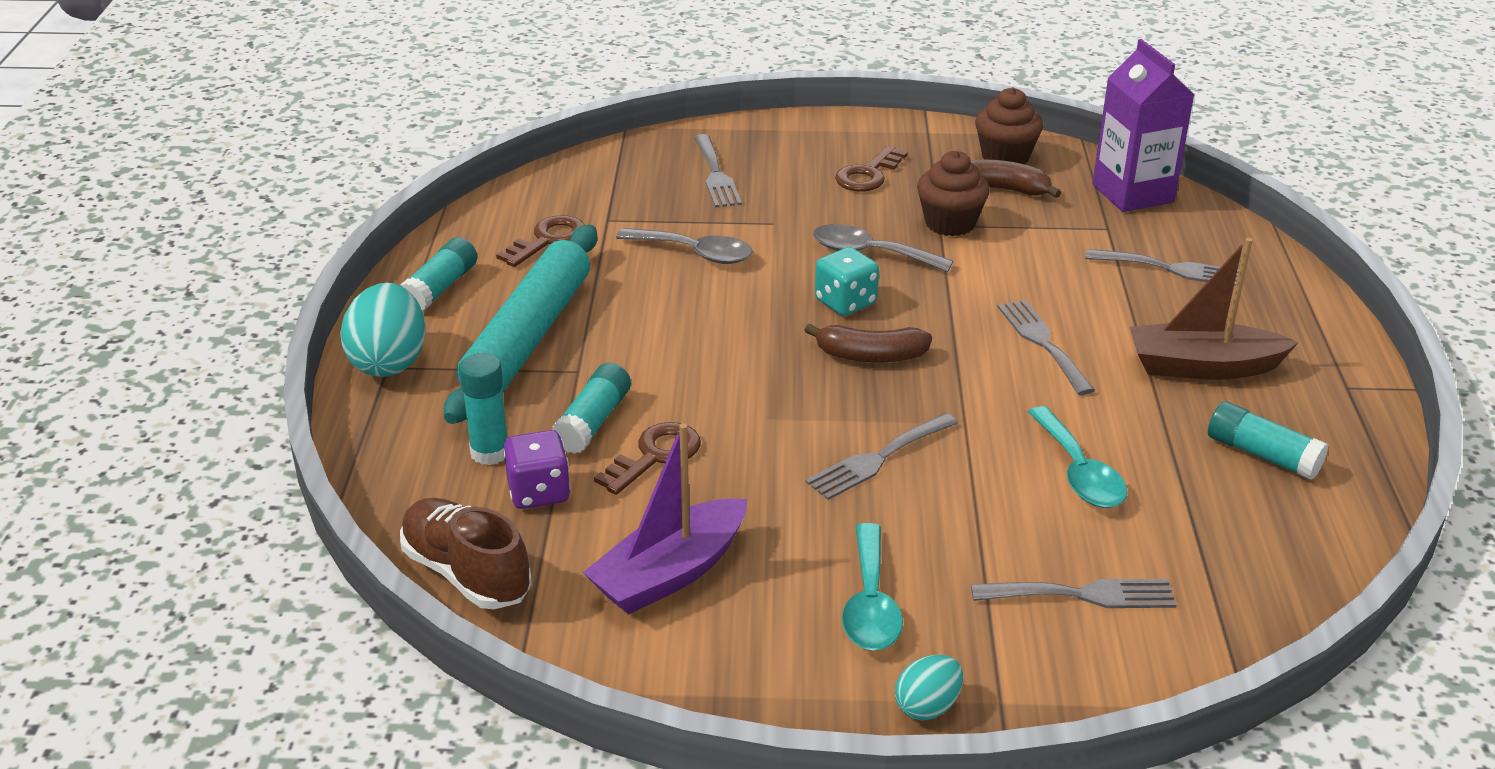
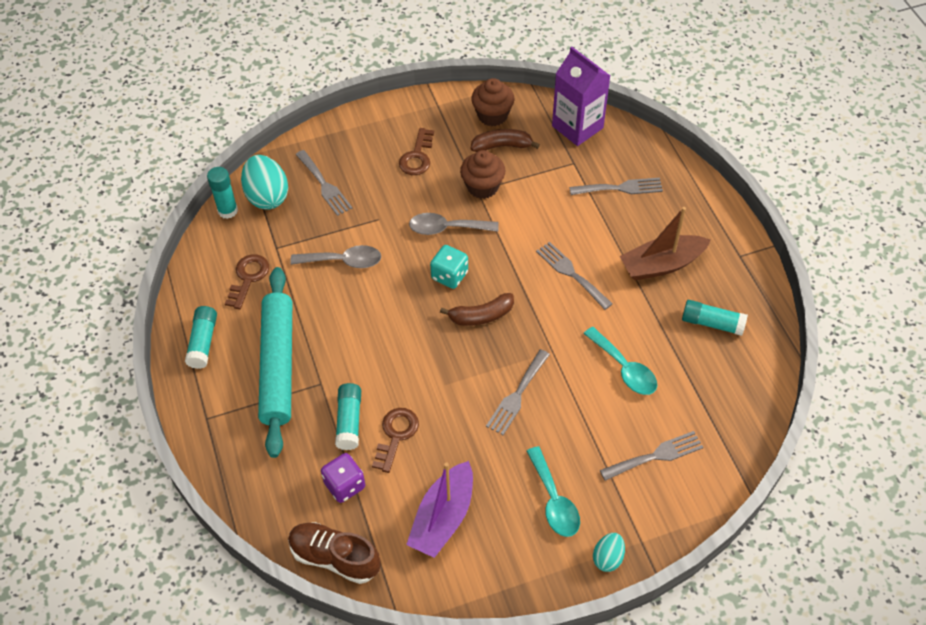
camera: 20 degrees left, 20 degrees up
(389, 362) = (205, 414): turquoise egg -> turquoise egg (267, 196)
(490, 452) = (302, 465): turquoise glue stick -> turquoise glue stick (228, 211)

